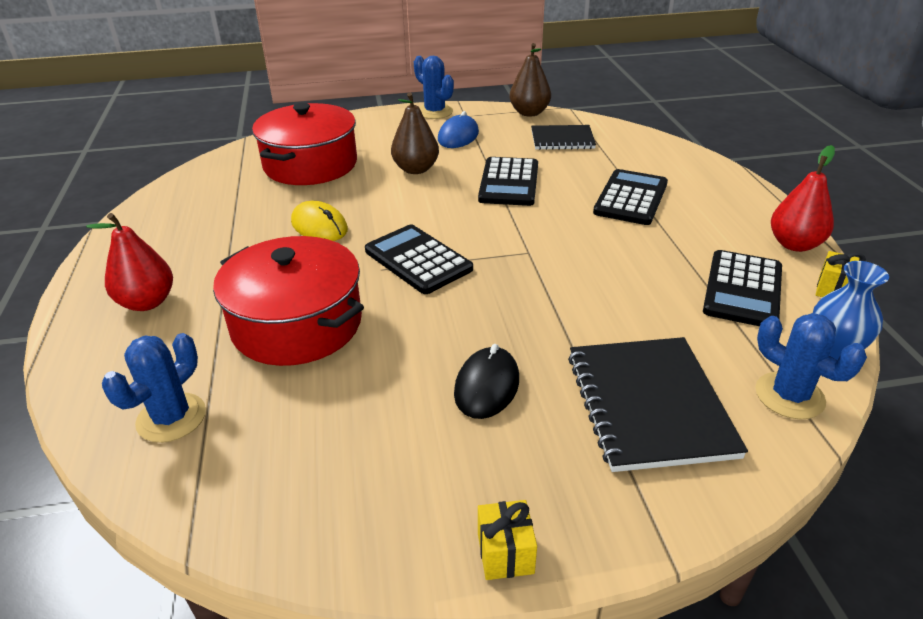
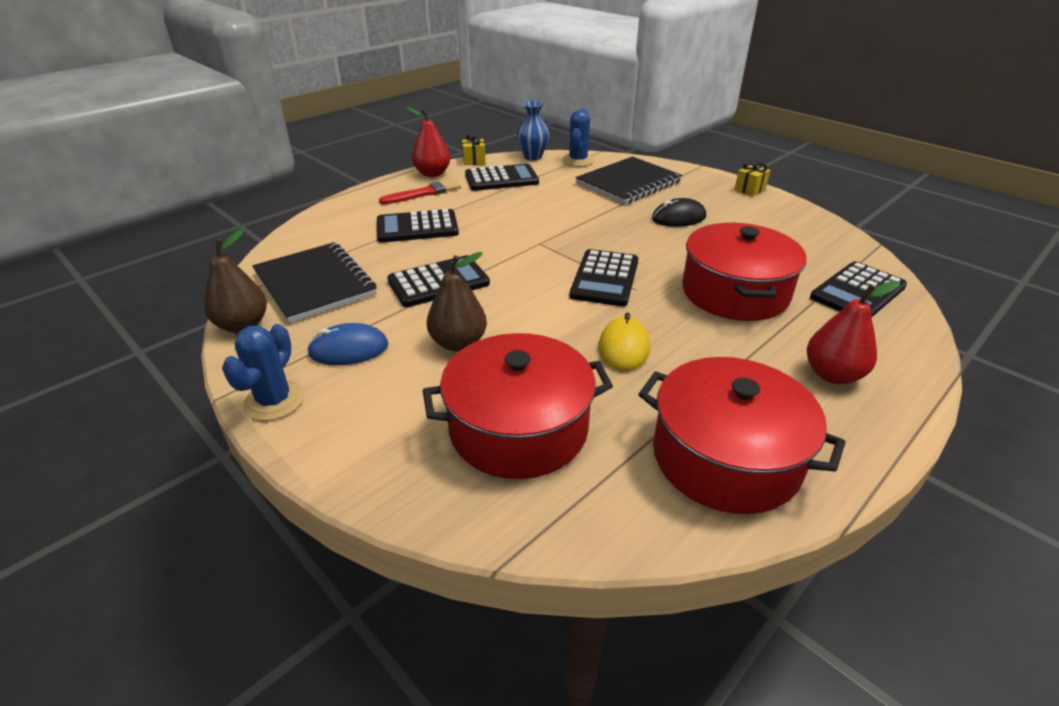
camera: 125 degrees left, 0 degrees up
(171, 418) = (858, 292): blue cactus -> black calculator
(184, 214) = (725, 457): none -> red pot
(562, 139) = (315, 284): black notebook -> black notebook, size x1.61
(725, 223) = (424, 193): none -> red brush

